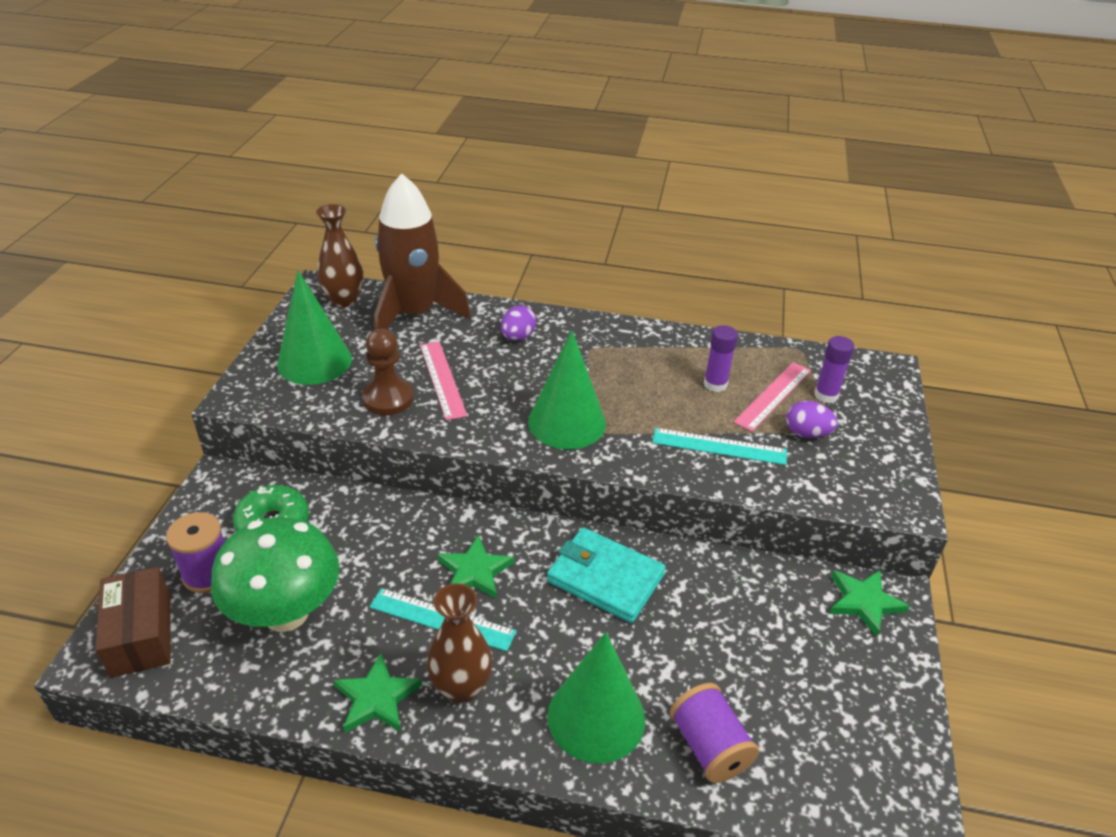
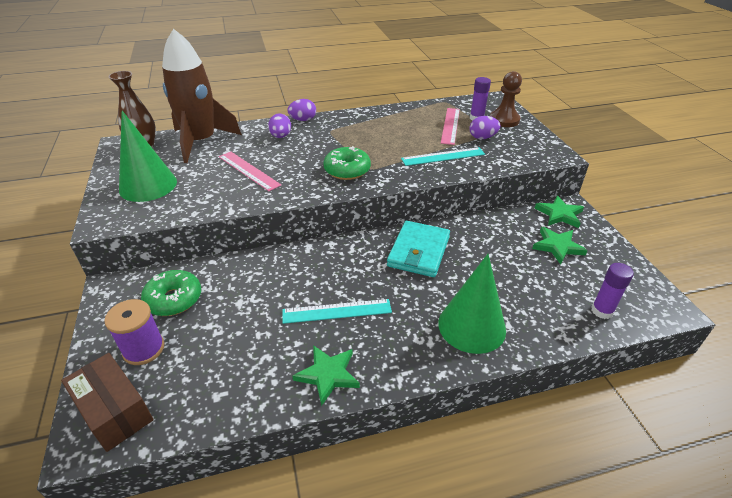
camera: 25 degrees left, 0 degrees up
(286, 613) = (224, 350): green mushroom -> none
(388, 398) = (219, 191): brown pawn -> brown pawn (504, 120)
(461, 688) = (379, 345): brown vase -> none
(475, 571) = (337, 277): green star -> green star (557, 246)
(565, 318) = (303, 120): none -> purple egg
(567, 422) = (347, 170): green cone -> green donut
(605, 578) = (418, 251): turquoise wallet -> turquoise wallet turned 75 degrees counterclockwise
(709, 747) = (544, 315): purple spool -> none
(715, 385) = (416, 129): purple glue stick -> purple glue stick (602, 311)

